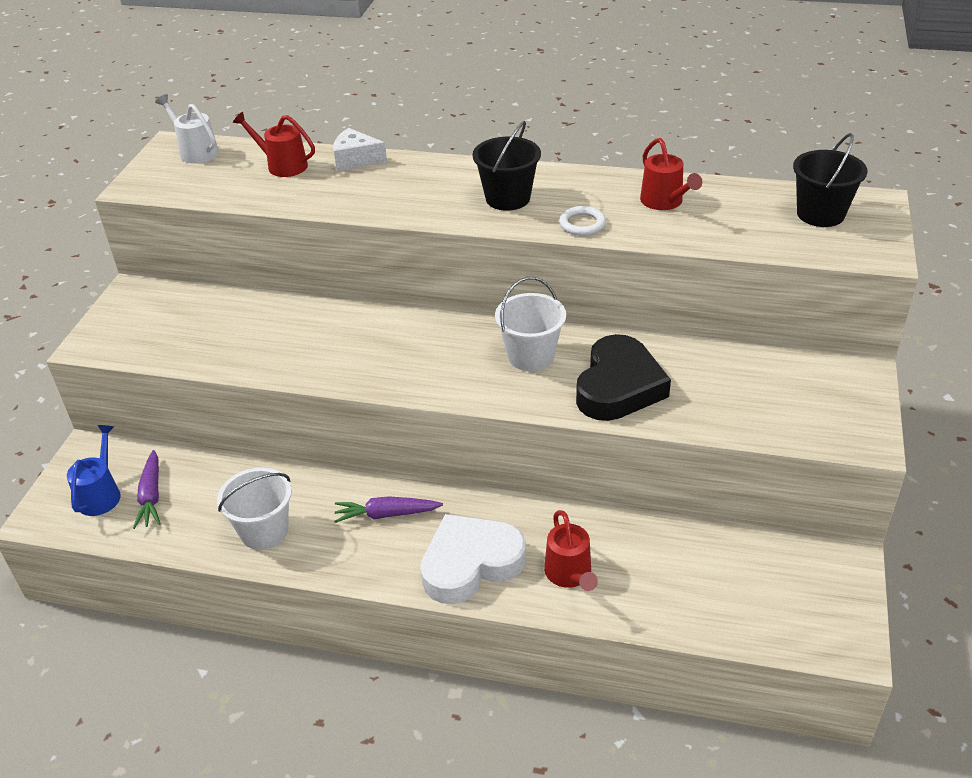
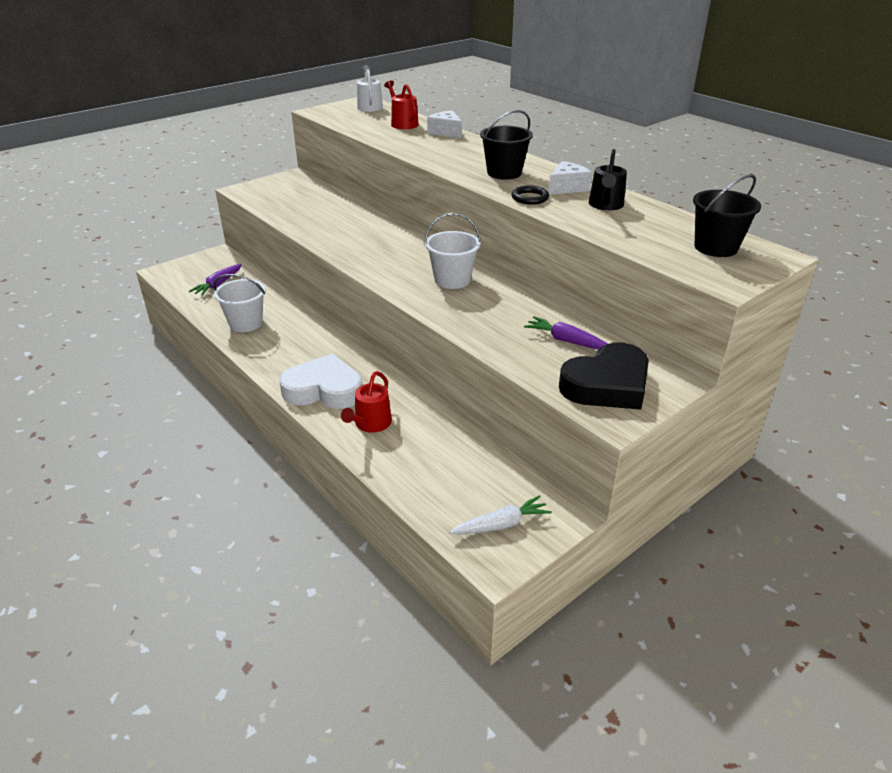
camera: 35 degrees right, 5 degrees down
(101, 494) = (199, 274): blue watering can -> none
(386, 514) = (313, 345): purple carrot -> purple carrot (567, 341)
(582, 224) = (530, 198): white ring -> black ring
(598, 193) = (567, 187): none -> white cheese
(618, 386) = (483, 316): black heart -> black heart (607, 385)
(664, 202) = (605, 205): red watering can -> black watering can
(811, 604) = (501, 524): none -> white carrot

